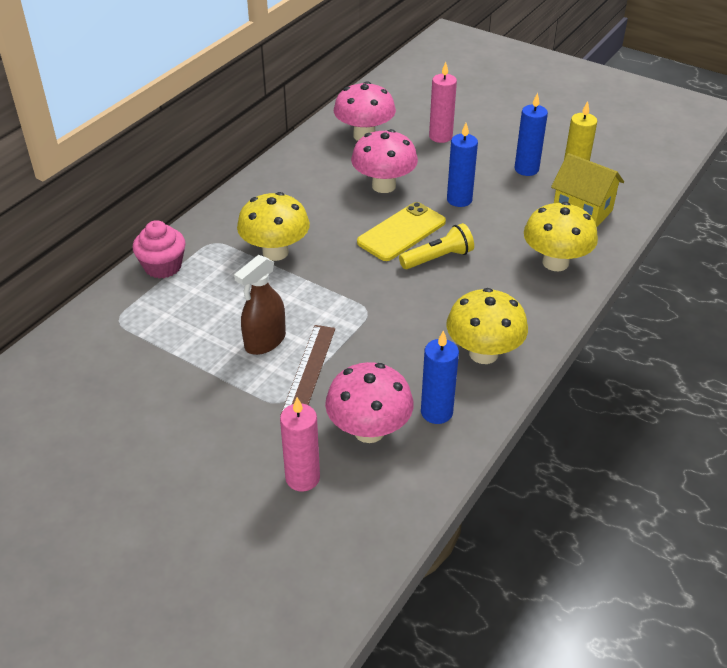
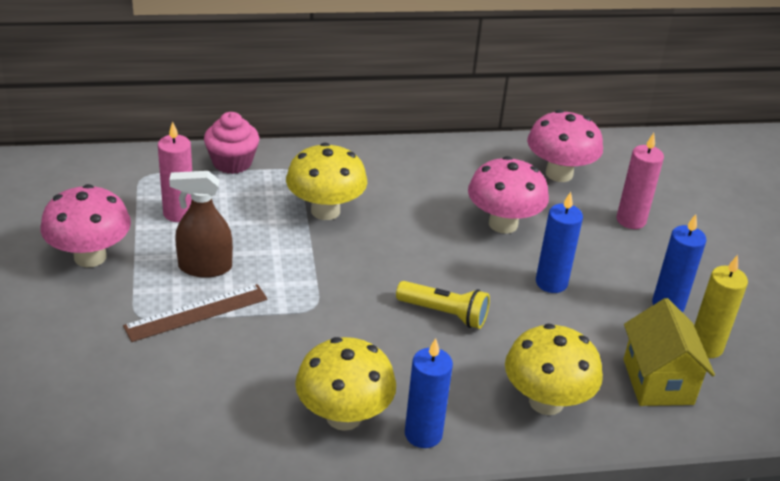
camera: 45 degrees right, 5 degrees down
(302, 478) = (61, 380): pink candle -> pink candle (179, 213)
(369, 430) = (158, 391): pink mushroom -> pink mushroom (90, 257)
(401, 232) = (451, 270): yellow phone -> none
(436, 412) = (227, 424): blue candle -> blue candle (423, 434)

